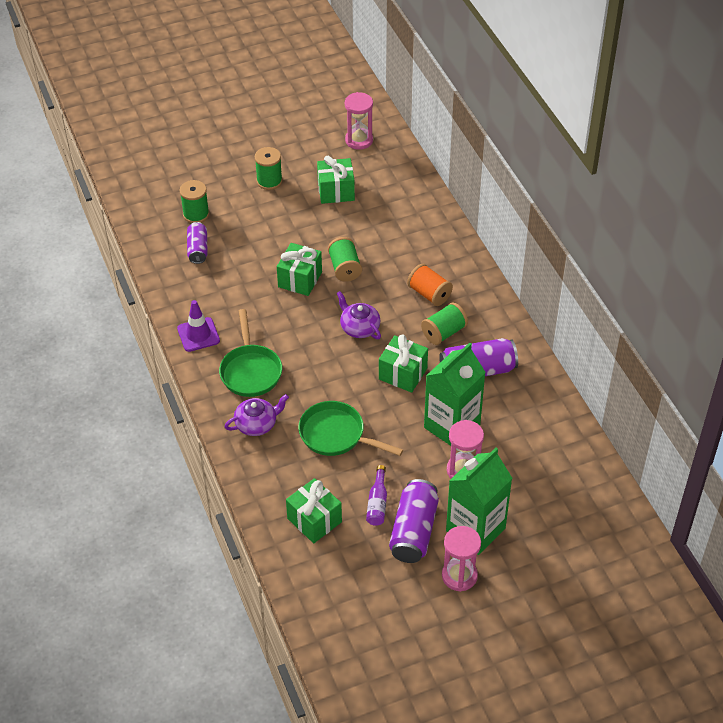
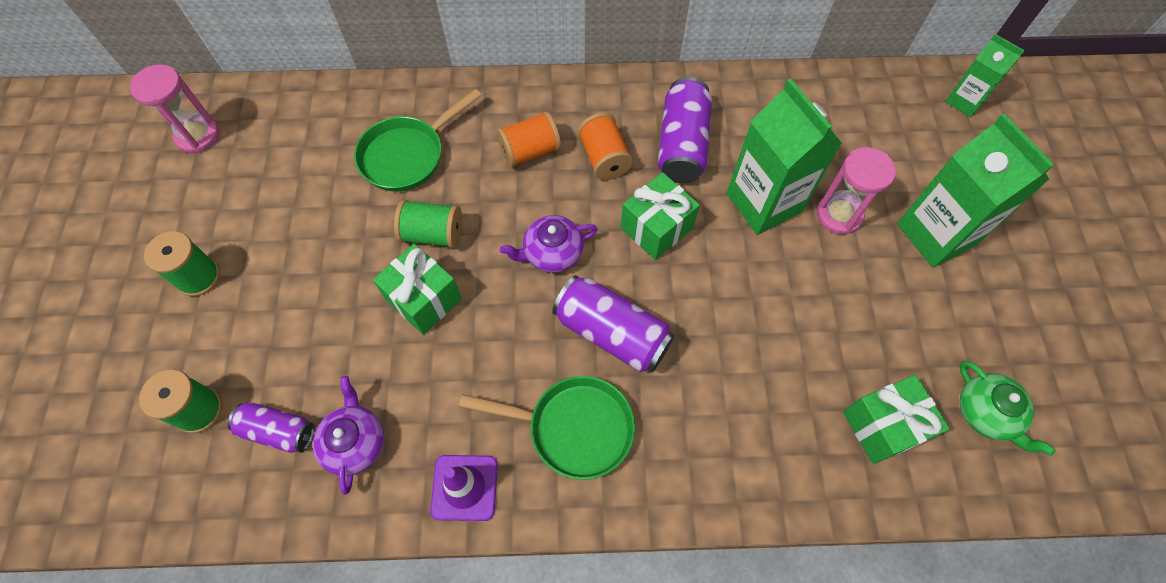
camera: 70 degrees left, 15 degrees up
(257, 424) = (681, 452): purple teapot -> purple teapot (355, 442)
(336, 191) = (278, 196): green gift -> none
(336, 435) = (736, 346): green pan -> green pan (407, 155)
(347, 575) = (986, 413): none -> green teapot
(377, 503) = (869, 333): purple bottle -> none
(413, 531) = (925, 305): purple can -> purple can (612, 333)
(443, 332) = (604, 158): green spool -> orange spool
(459, 576) = (1005, 277): pink hourglass -> none
(613, 532) = (964, 101): none -> green carton

